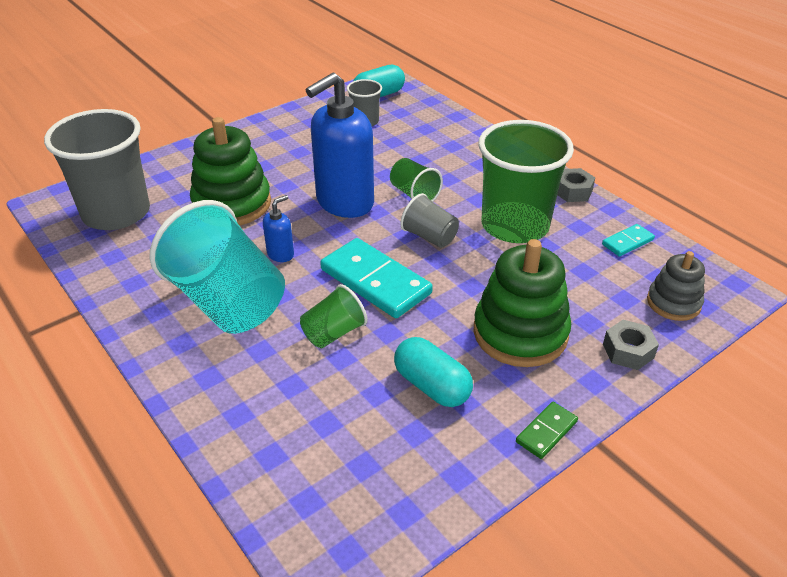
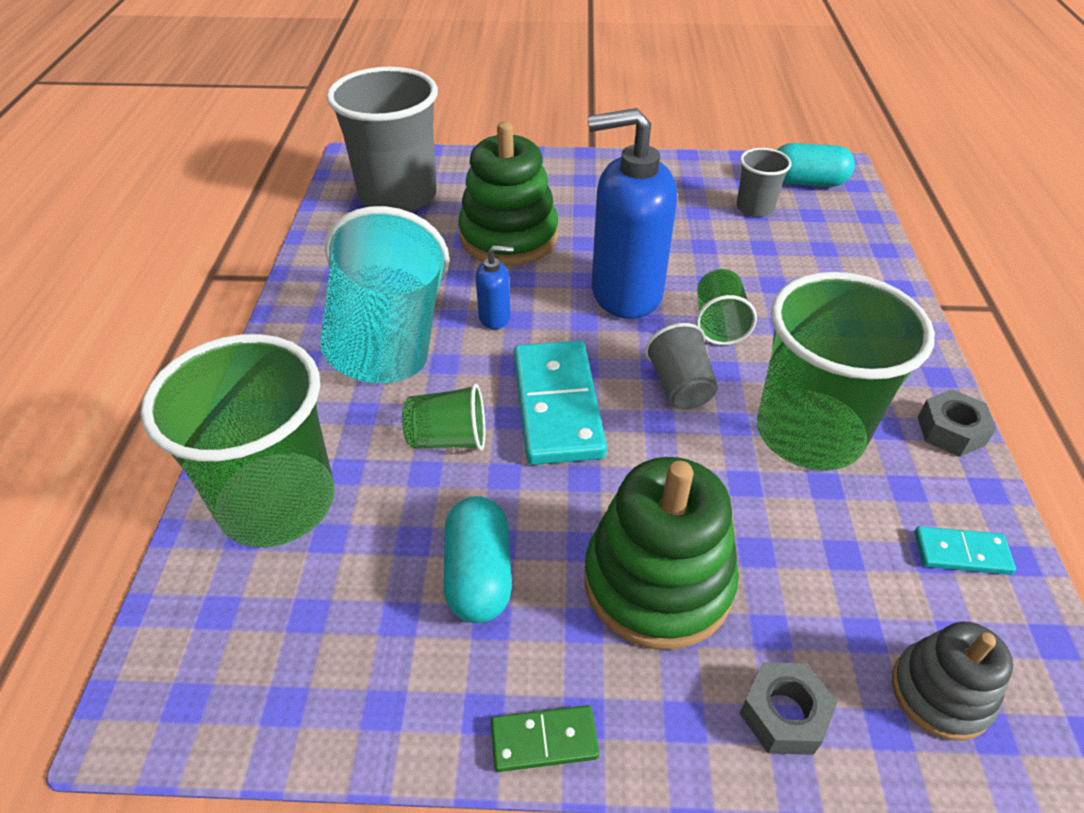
camera: 40 degrees right, 5 degrees up
(270, 427) = (277, 502): none -> green cup

